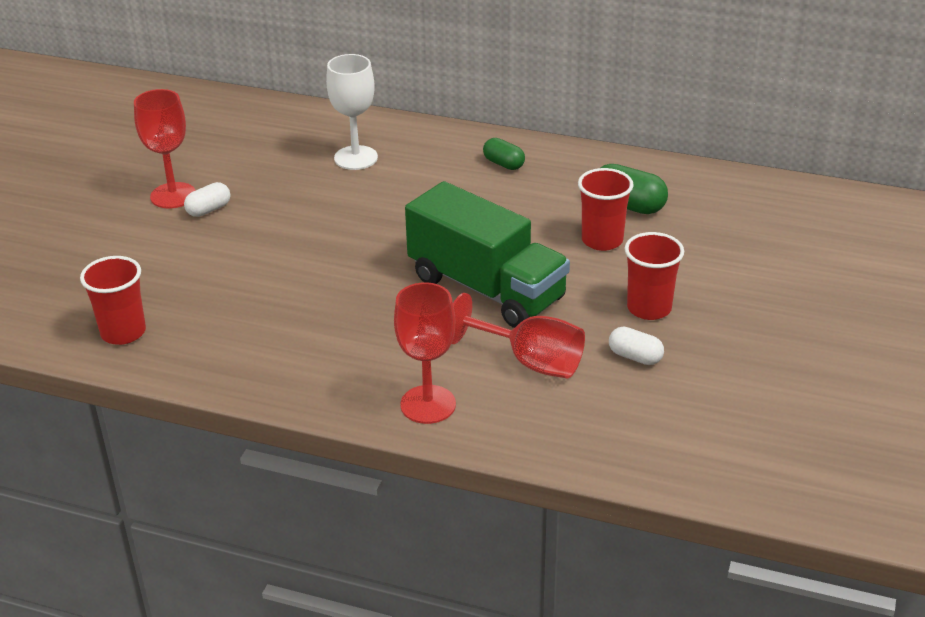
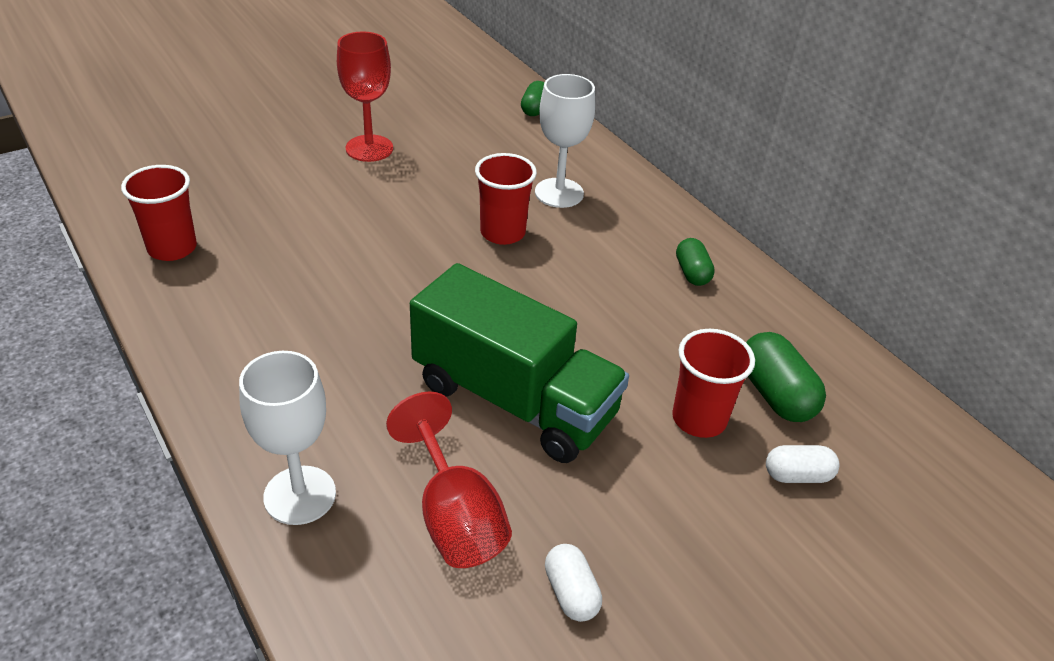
camera: 35 degrees right, 5 degrees up
(209, 210) = (379, 176): white capsule -> white capsule (797, 475)
(261, 109) = (534, 109): none -> green capsule
(428, 404) = (300, 495): red goblet -> white goblet
(486, 288) = (514, 399): green truck -> green truck turned 45 degrees counterclockwise
(649, 308) = (658, 539): red cup -> red cup (502, 233)

